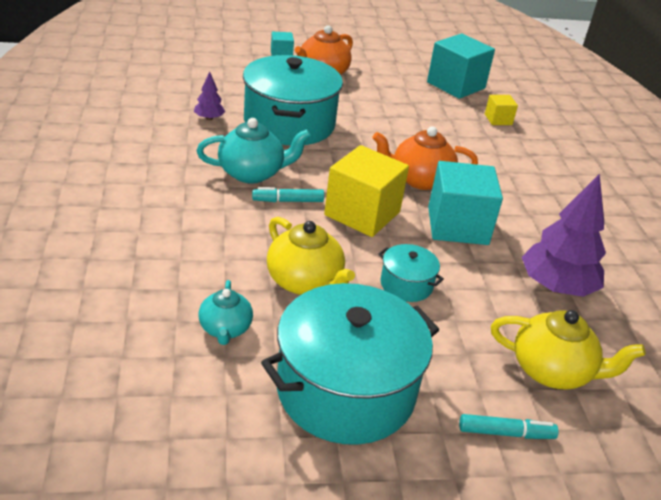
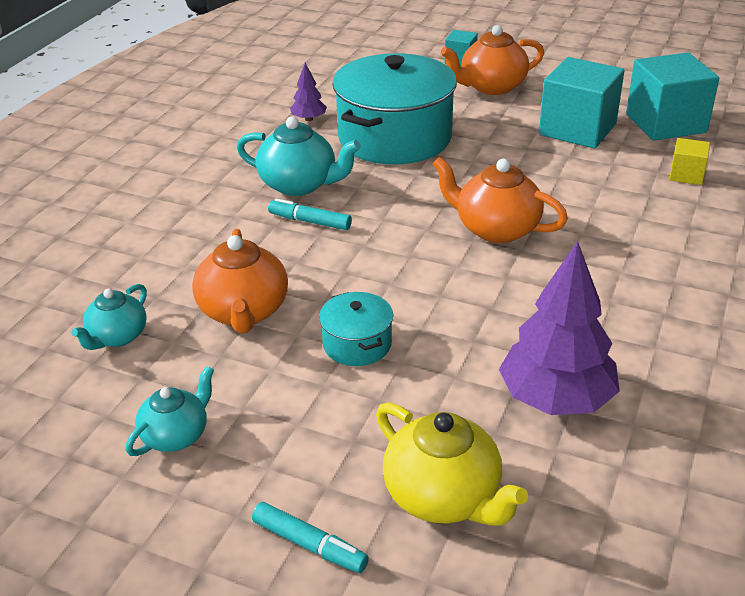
camera: 35 degrees right, 0 degrees up
(305, 282) = (244, 311): yellow teapot -> orange teapot
(346, 390) = (176, 435): turquoise pot -> turquoise teapot
(362, 213) = (383, 253): yellow cube -> none
(457, 225) = (492, 293): turquoise cube -> turquoise cube (577, 129)

